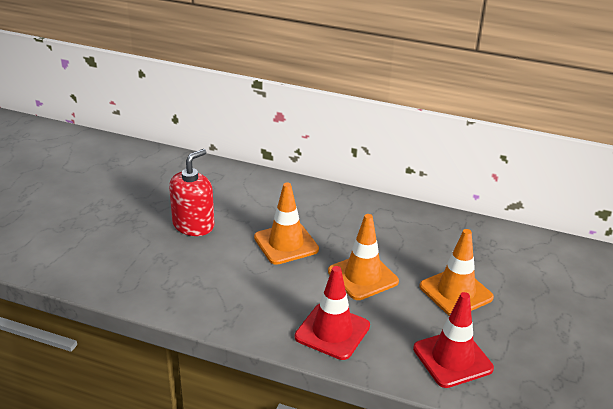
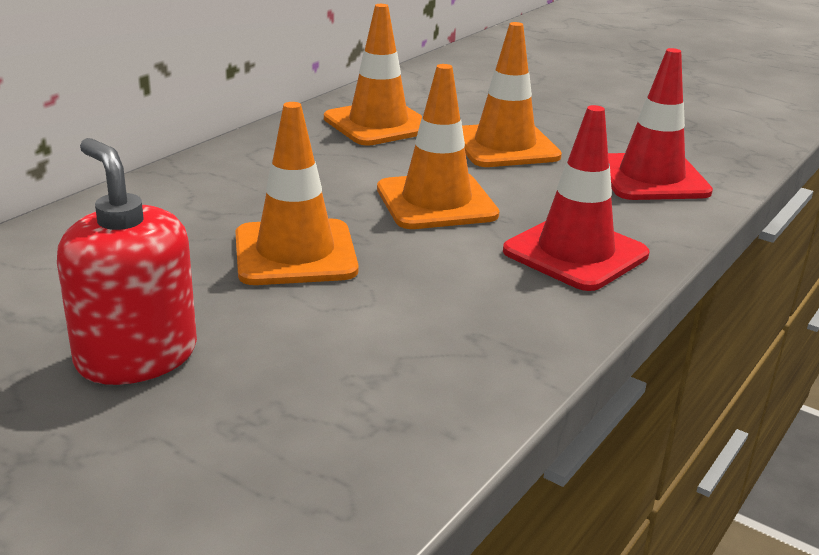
camera: 75 degrees left, 5 degrees down
(450, 241) = (378, 124): none -> orange traffic cone

